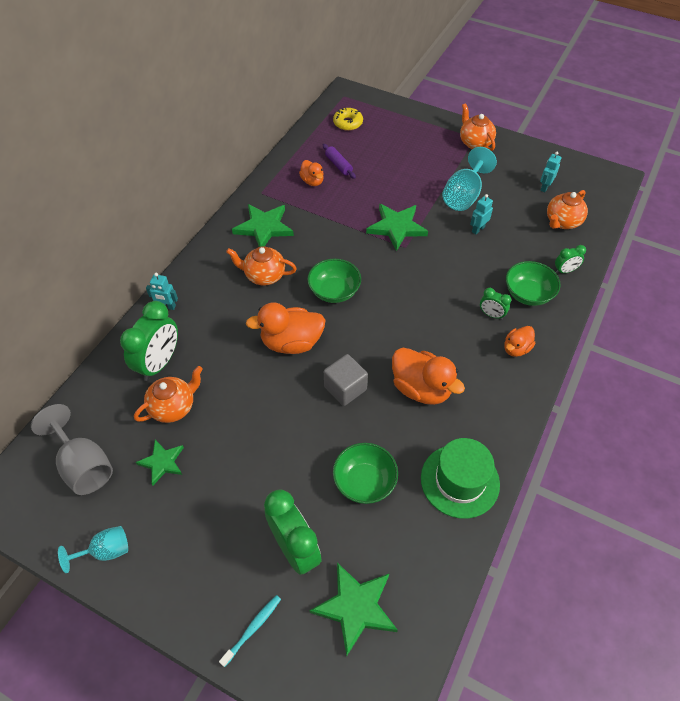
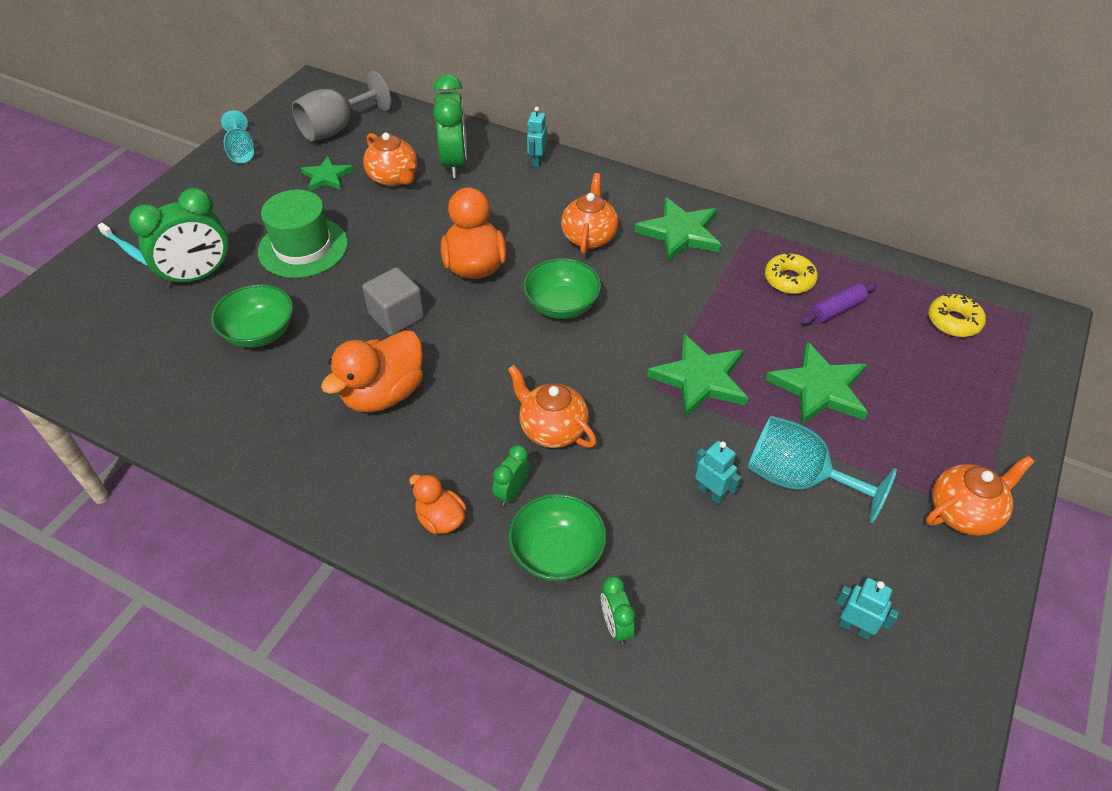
camera: 90 degrees right, 5 degrees down
(159, 363) = (454, 163): green clock -> green clock turned 120 degrees counterclockwise
(312, 181) = (789, 280): orange duck -> yellow donut
(355, 607) = (116, 323): green star -> green star (819, 388)
(460, 481) = (234, 426): green hat -> green hat (303, 247)
(562, 222) = (752, 644): orange teapot -> orange teapot (552, 429)

